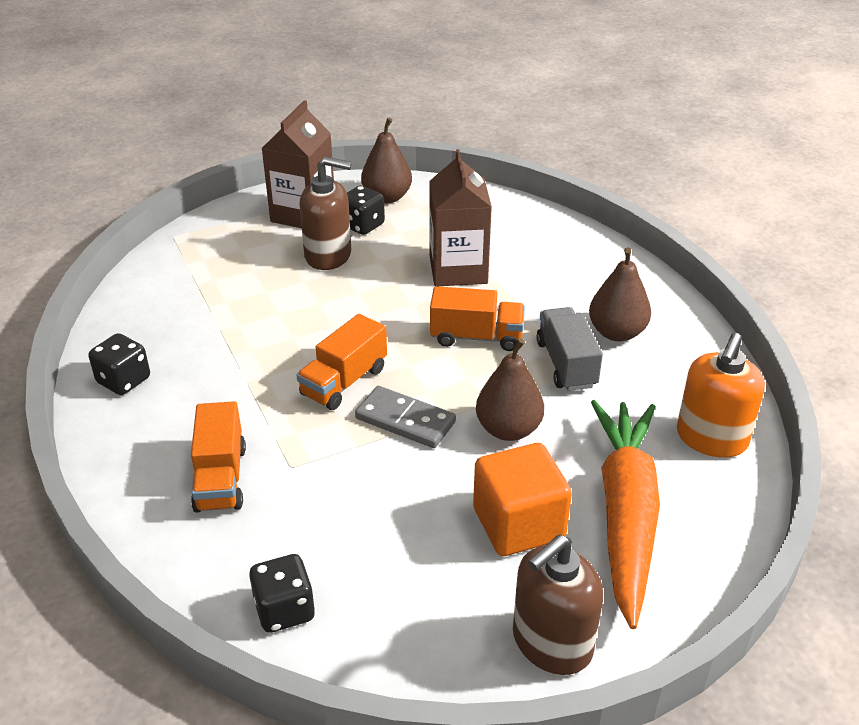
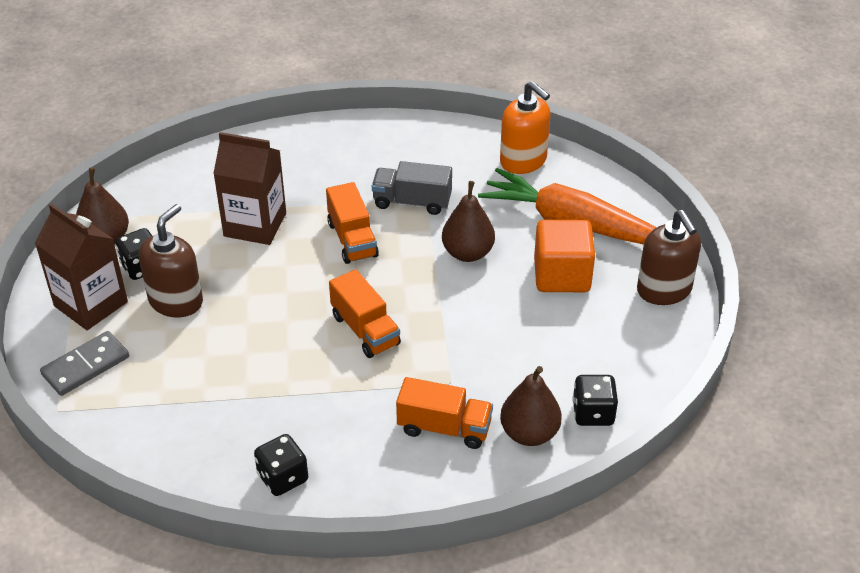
camera: 70 degrees left, 5 degrees up
(405, 420) = (430, 305): grey domino -> grey domino (86, 366)
(476, 337) = (352, 239): orange truck -> orange truck turned 135 degrees clockwise
(616, 332) = (390, 164): brown pear -> brown pear (529, 433)

